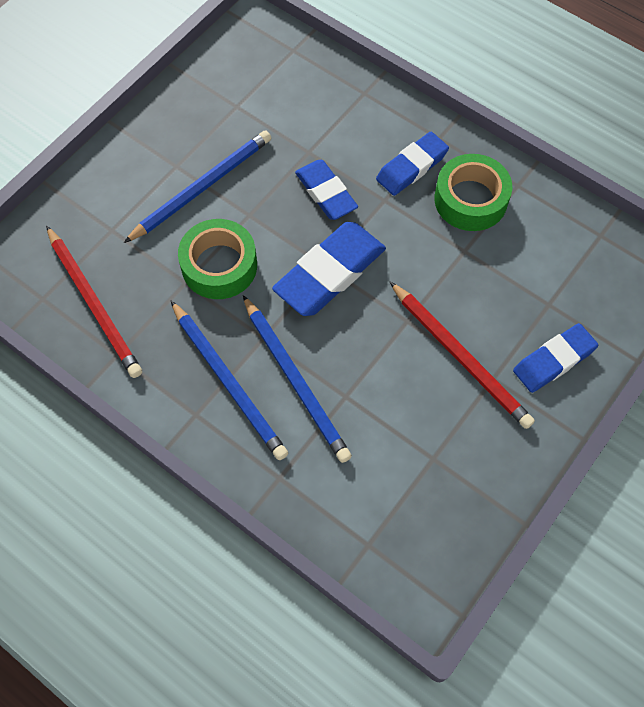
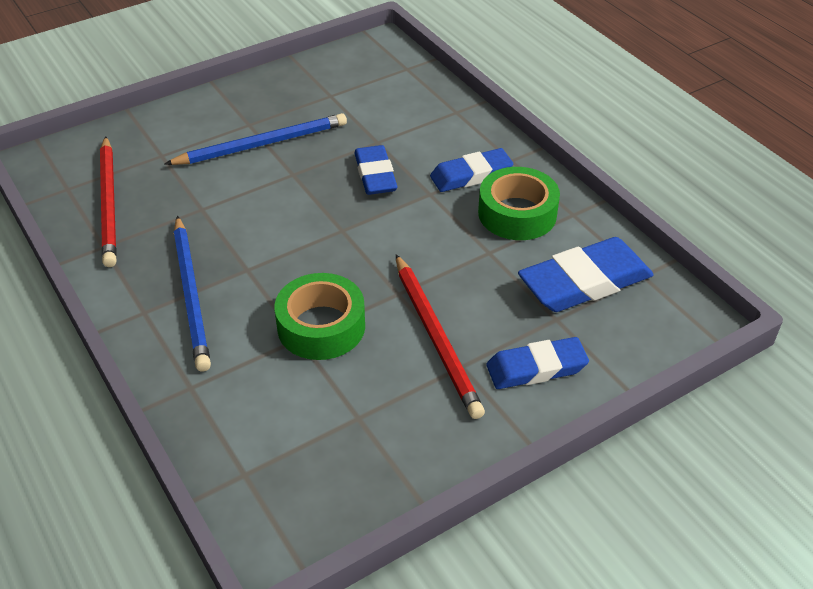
camera: 20 degrees right, 20 degrees down
(219, 265) = (241, 204): green tape -> green tape (321, 326)
(295, 380) = (256, 311): blue pencil -> none
(330, 273) = (342, 235): blue eraser -> blue eraser (584, 282)

